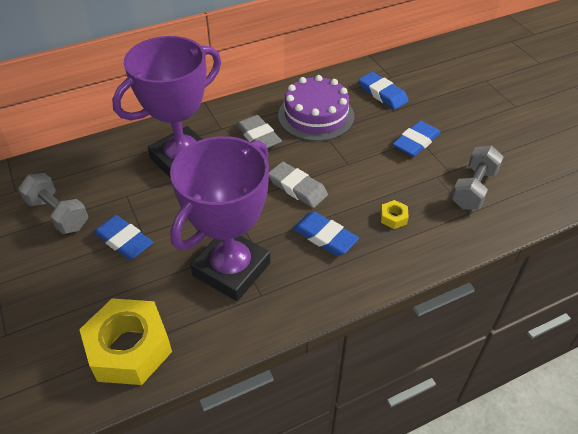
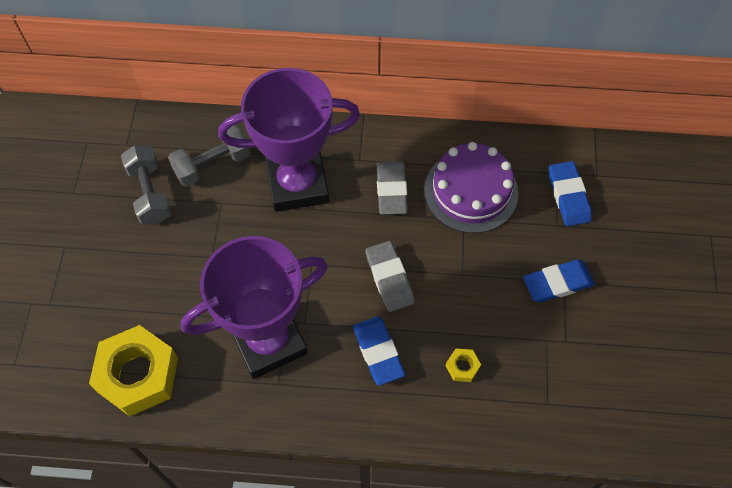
camera: 30 degrees right, 15 degrees up
(123, 240) = (191, 255): blue eraser -> none
(473, 188) = (575, 377): grey dumbbell -> grey dumbbell (212, 165)

